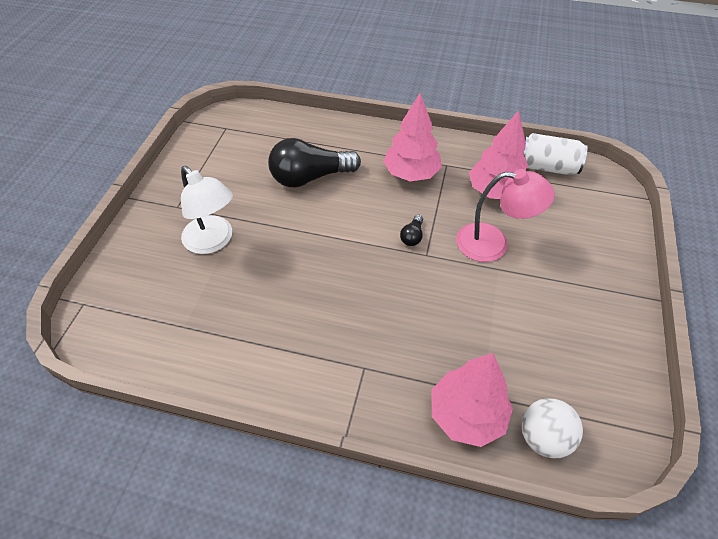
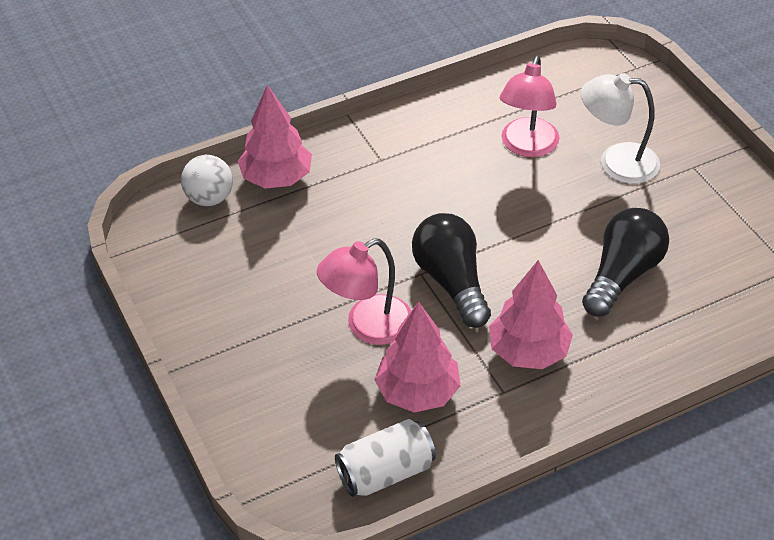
camera: 140 degrees right, 5 degrees down
(249, 296) = (527, 147): none -> pink lamp
(412, 236) = (451, 281): black light bulb -> black light bulb, size x2.34

